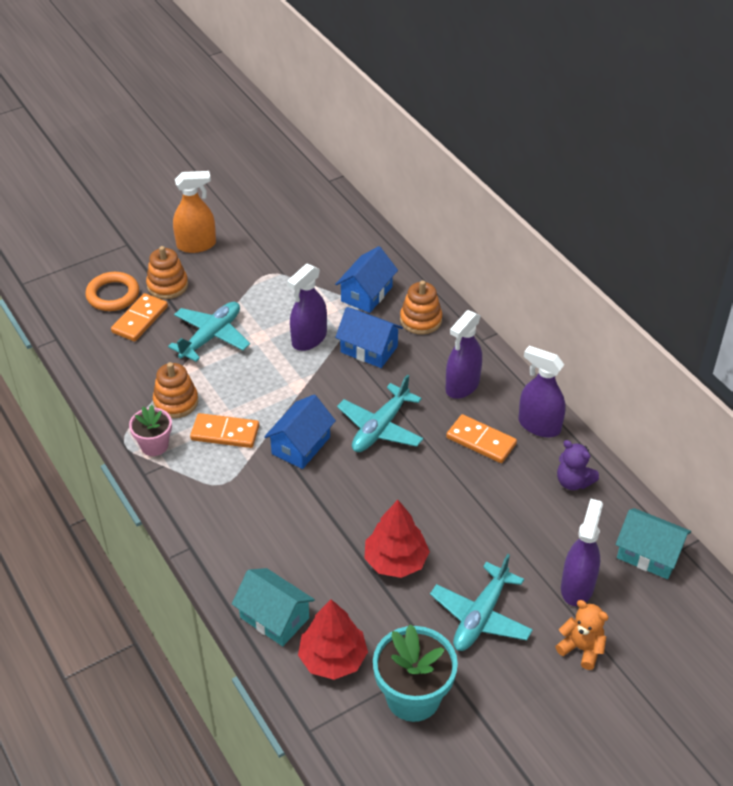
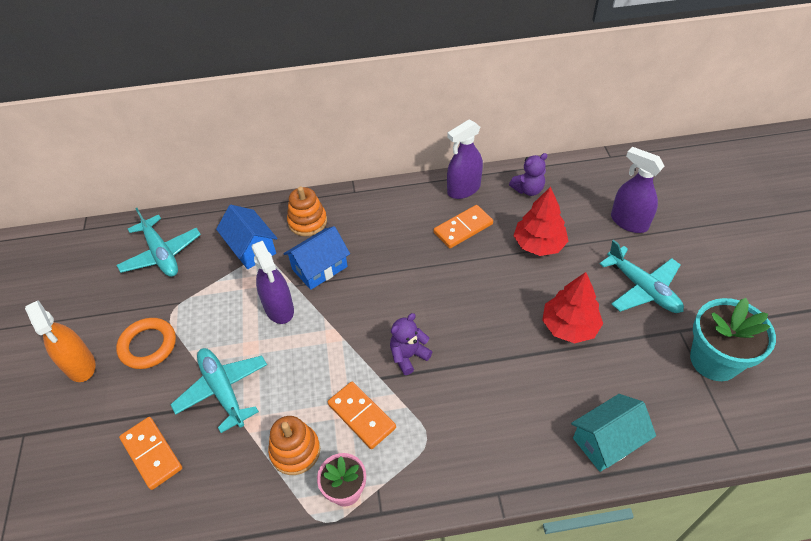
camera: 65 degrees left, 5 degrees up
(113, 295) = (93, 472): orange ring -> orange ring (148, 345)
(167, 285) = (120, 411): orange stacking toy -> none
(196, 245) = (80, 365): orange spray bottle -> orange spray bottle turned 135 degrees clockwise
(225, 433) = (361, 416): orange domino -> orange domino turned 75 degrees counterclockwise
(301, 445) = (408, 356): blue house -> purple teddy bear
(333, 658) = (663, 407): red tree -> red tree (539, 244)
(380, 428) = (417, 289): turquoise plane -> turquoise plane (161, 254)
(462, 386) = (398, 220): purple spray bottle -> none
(581, 648) = (686, 239): orange teddy bear -> none
(649, 554) = (610, 174): turquoise house -> none

